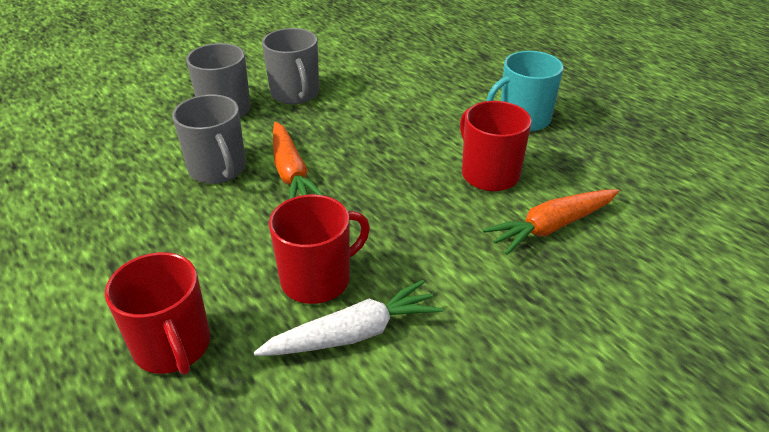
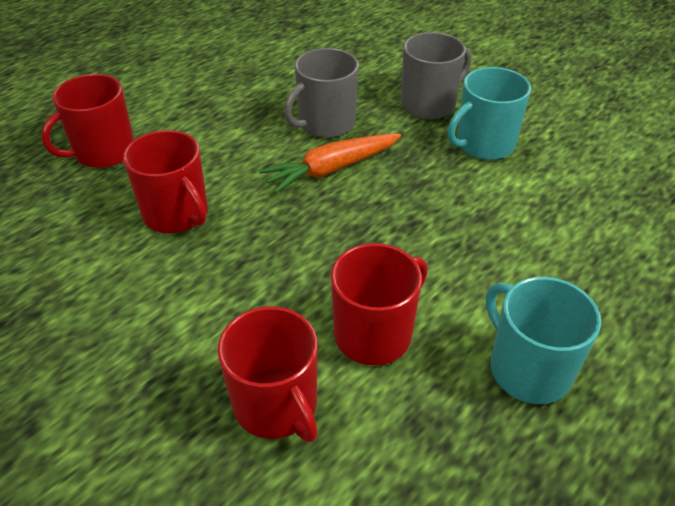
camera: 80 degrees right, 5 degrees up
(295, 93) = (484, 144): grey mug -> turquoise mug
(353, 334) = (108, 247): white carrot -> none
(552, 227) = (276, 405): orange carrot -> red mug

